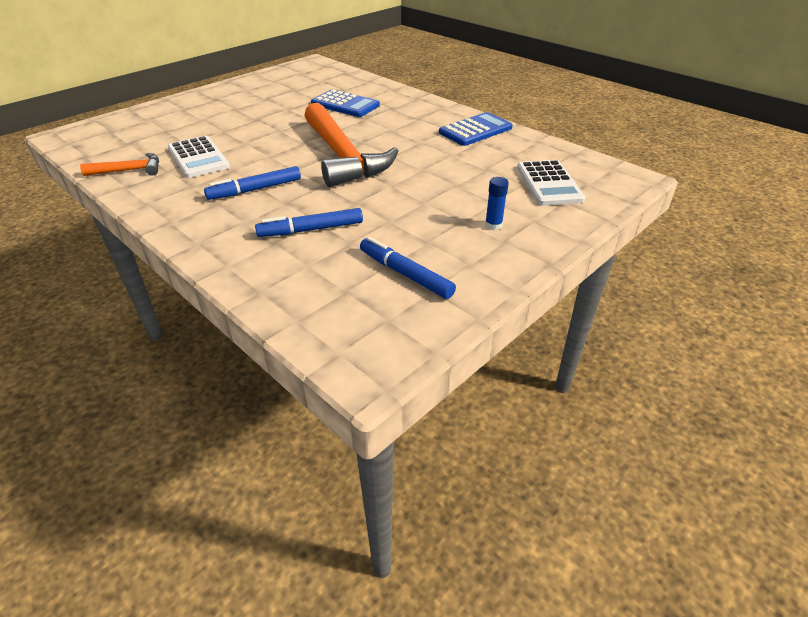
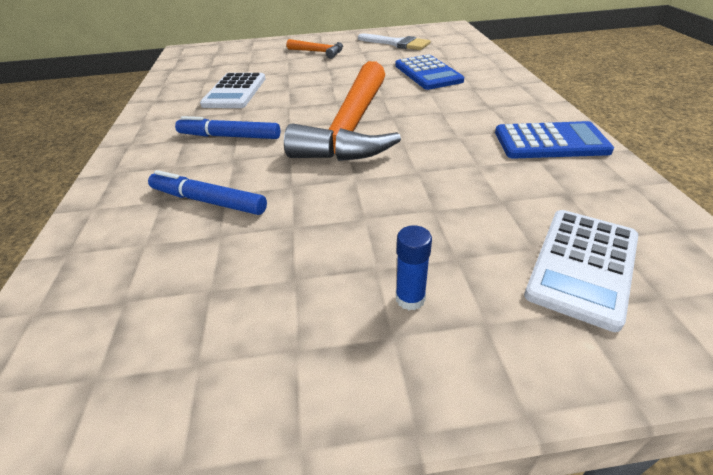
camera: 40 degrees right, 0 degrees up
(129, 170) = (177, 88): orange hammer -> orange hammer (318, 52)
(286, 85) = (397, 43): none -> white brush
(405, 274) = (206, 316): blue marker -> none

